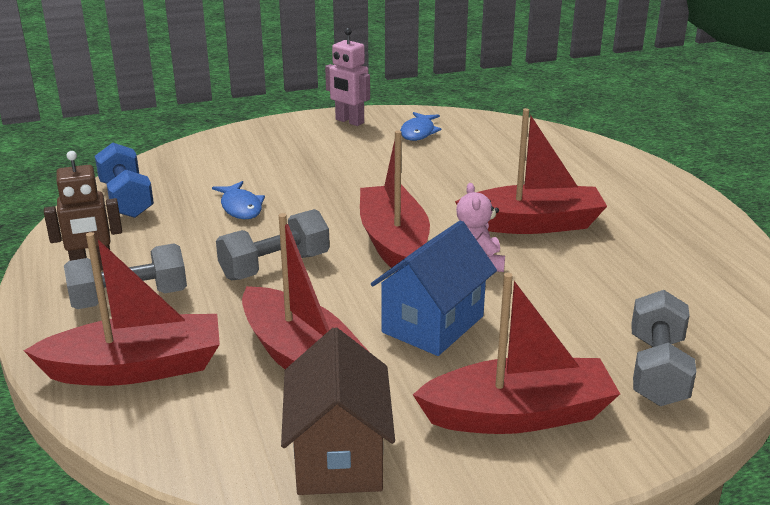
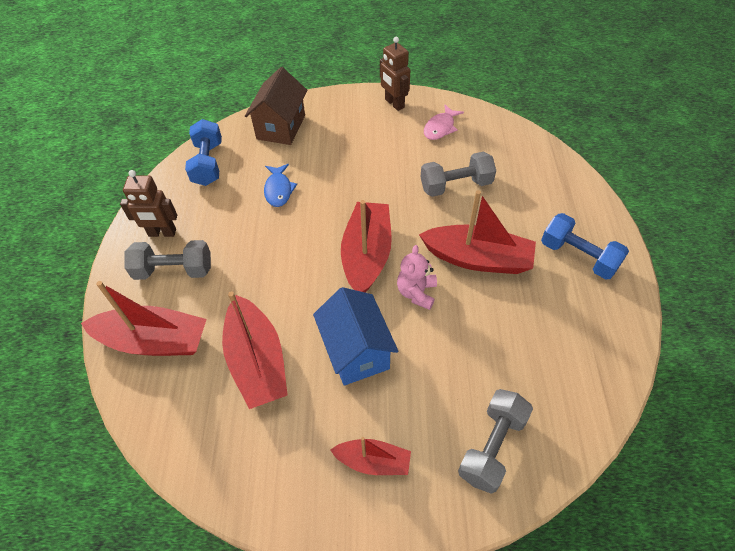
camera: 20 degrees right, 25 degrees up
(275, 266) = (276, 261): grey dumbbell -> grey dumbbell (456, 185)
(339, 456) = (242, 463): brown house -> brown house (281, 127)
(349, 121) = (394, 104): pink robot -> brown robot
(418, 132) = (440, 128): blue fish -> pink fish
(433, 324) = (356, 351): blue house -> blue house turned 75 degrees counterclockwise
(519, 415) = (373, 461): red boat -> red boat, size x0.57
(646, 204) = (578, 256): none -> blue dumbbell

